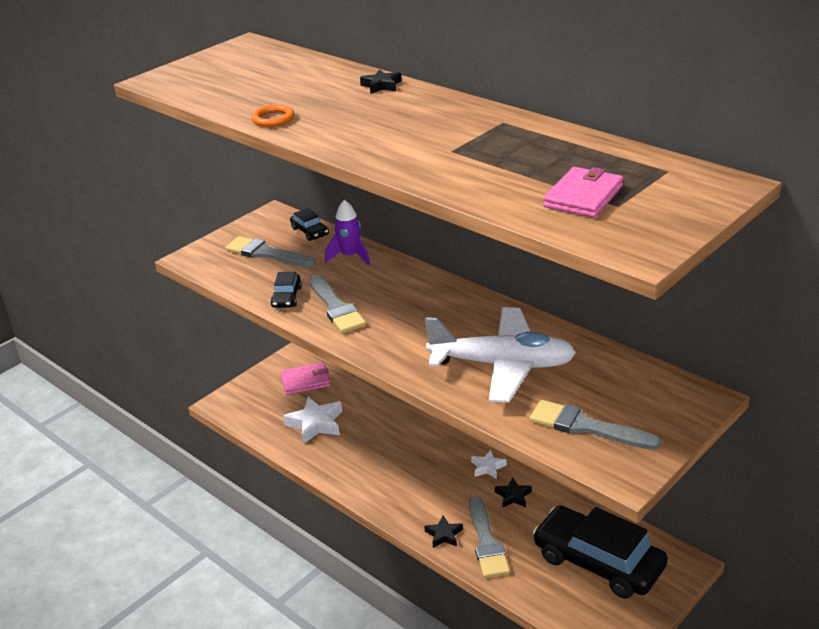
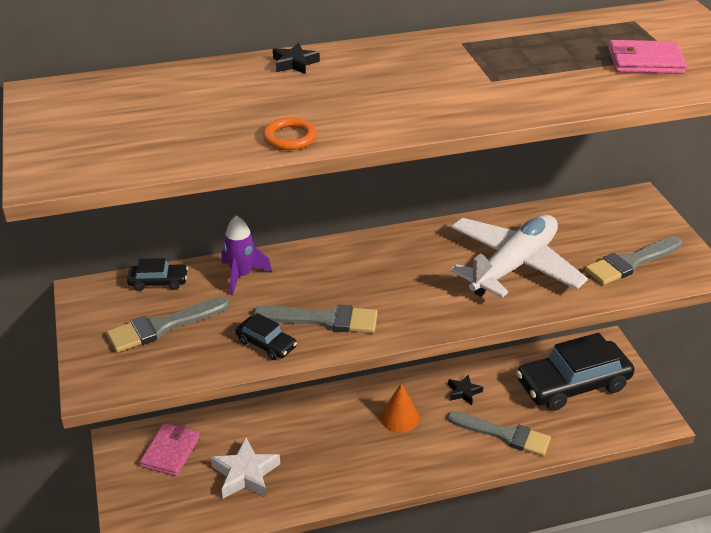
camera: 60 degrees left, 5 degrees up
(444, 535) = (474, 456): black star -> none
(445, 472) = (399, 417): none -> orange cone
(488, 467) = (416, 389): white star -> none
(583, 196) = (645, 61): pink wallet -> pink wallet turned 60 degrees counterclockwise

